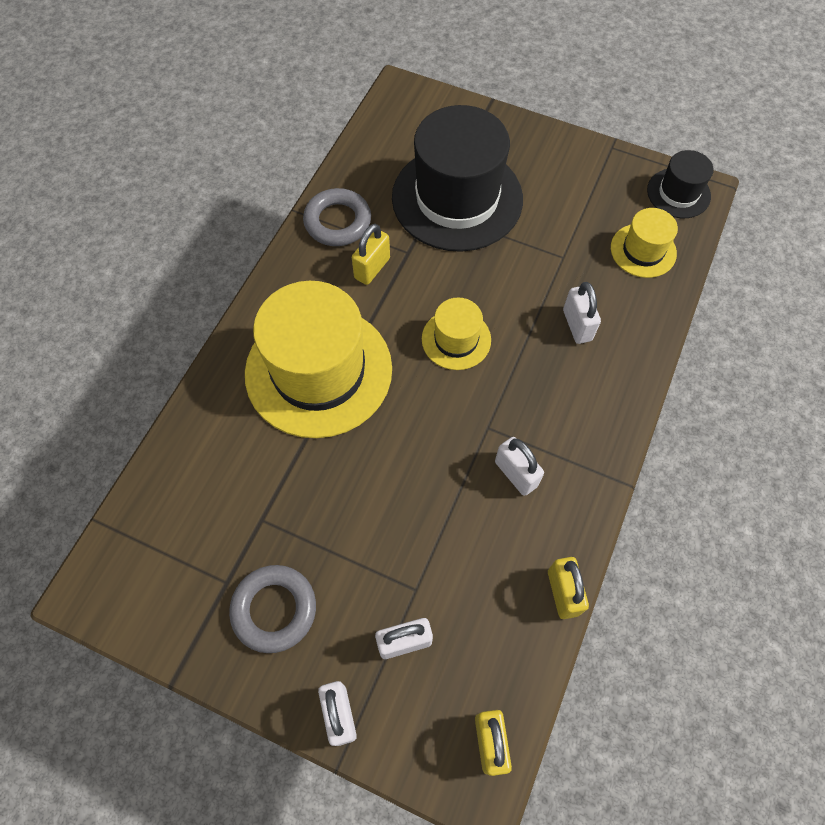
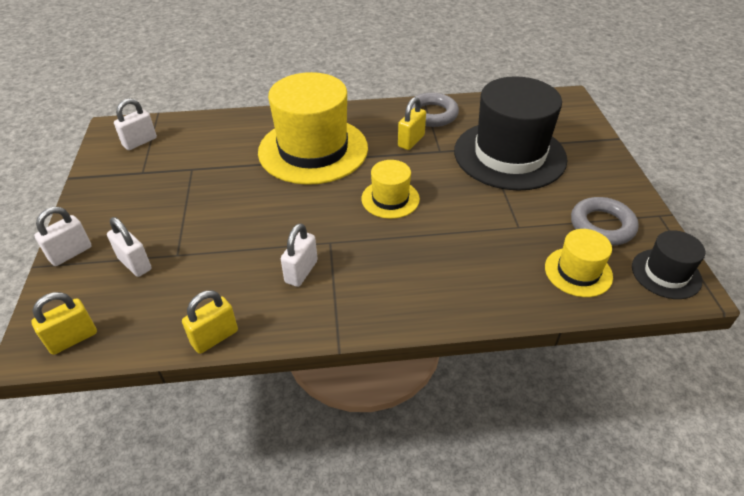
camera: 60 degrees right, 20 degrees down
(274, 609) = (133, 197): grey ring -> grey ring (602, 226)
(372, 268) = (411, 141): yellow padlock -> yellow padlock turned 60 degrees counterclockwise
(577, 325) = (463, 258): white padlock -> white padlock (140, 142)

